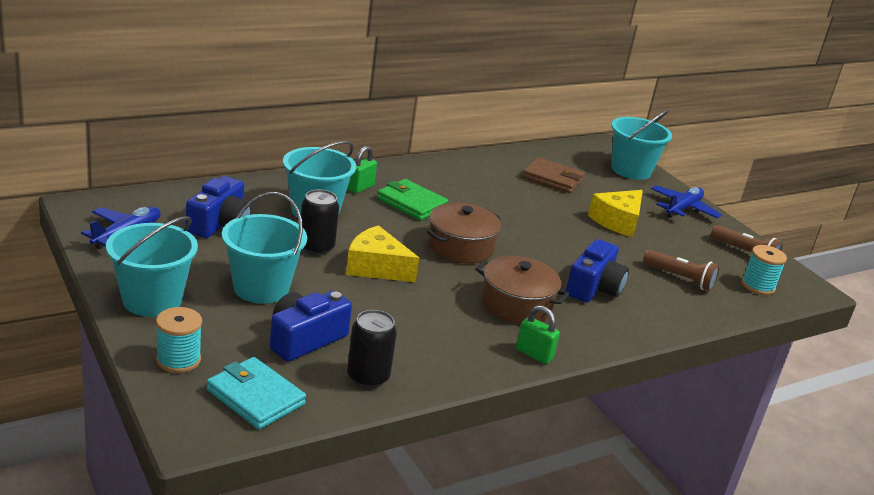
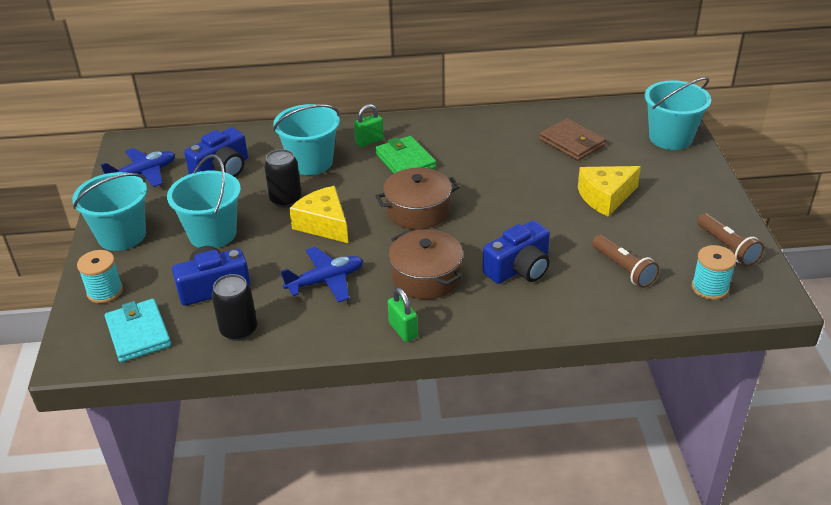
camera: 30 degrees right, 10 degrees up
(683, 209) = (695, 188): blue plane -> blue plane (325, 281)

